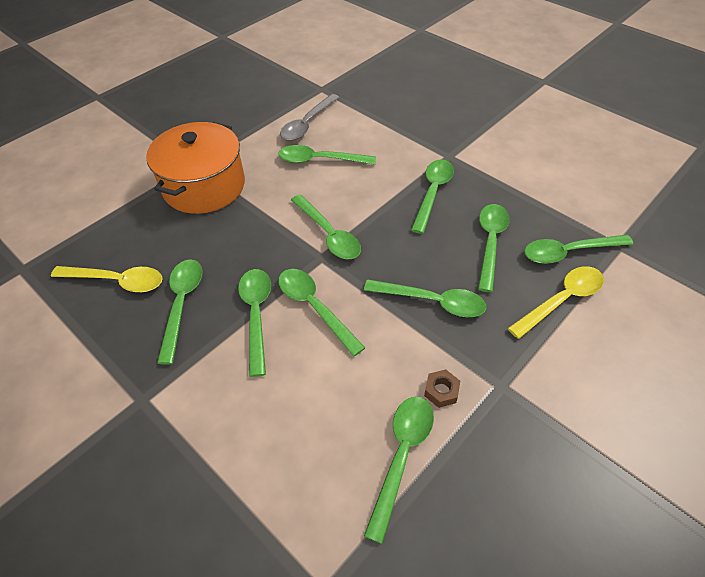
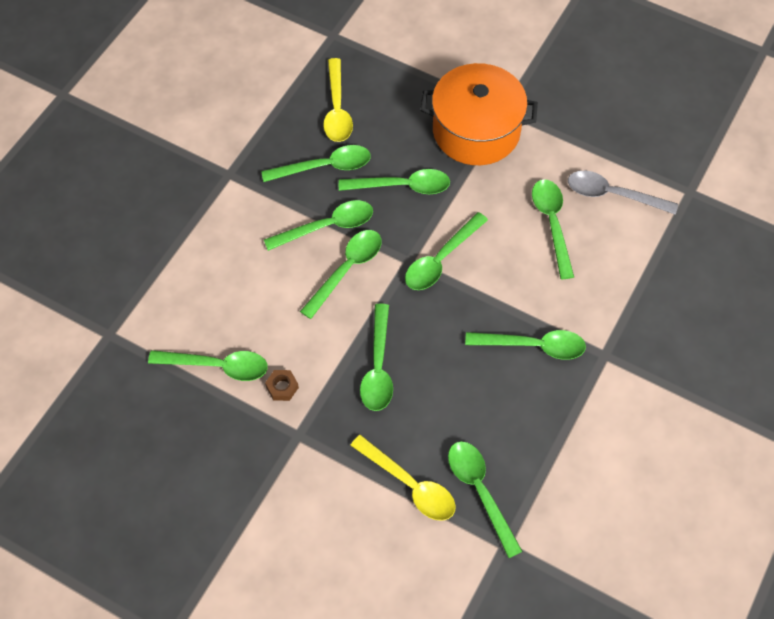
camera: 75 degrees right, 10 degrees up
(490, 242) = (472, 412): green spoon -> green spoon (402, 186)

